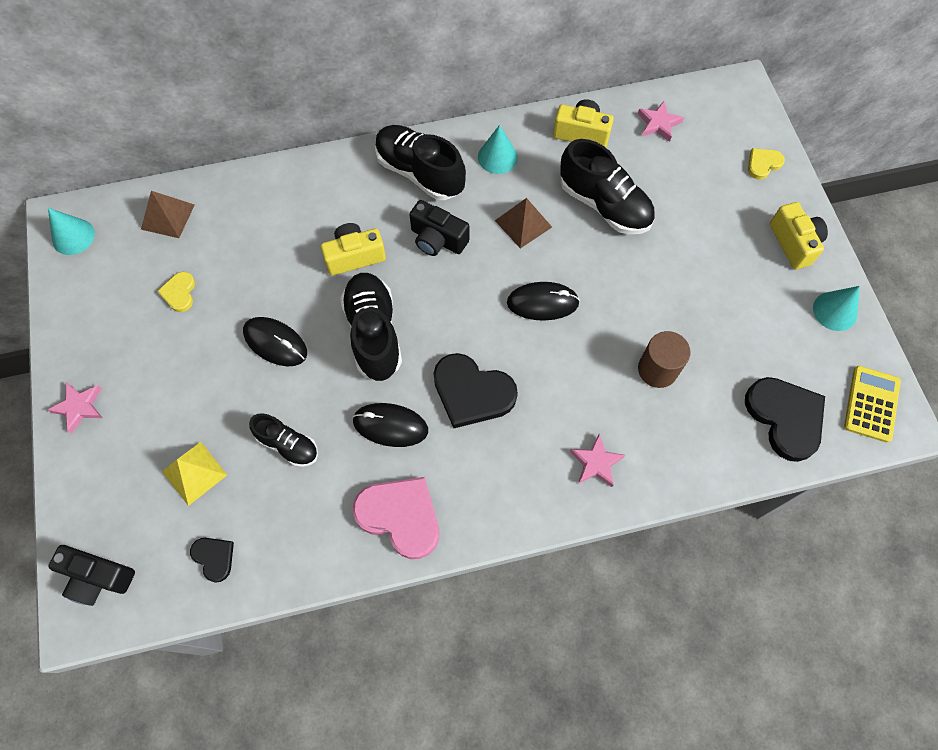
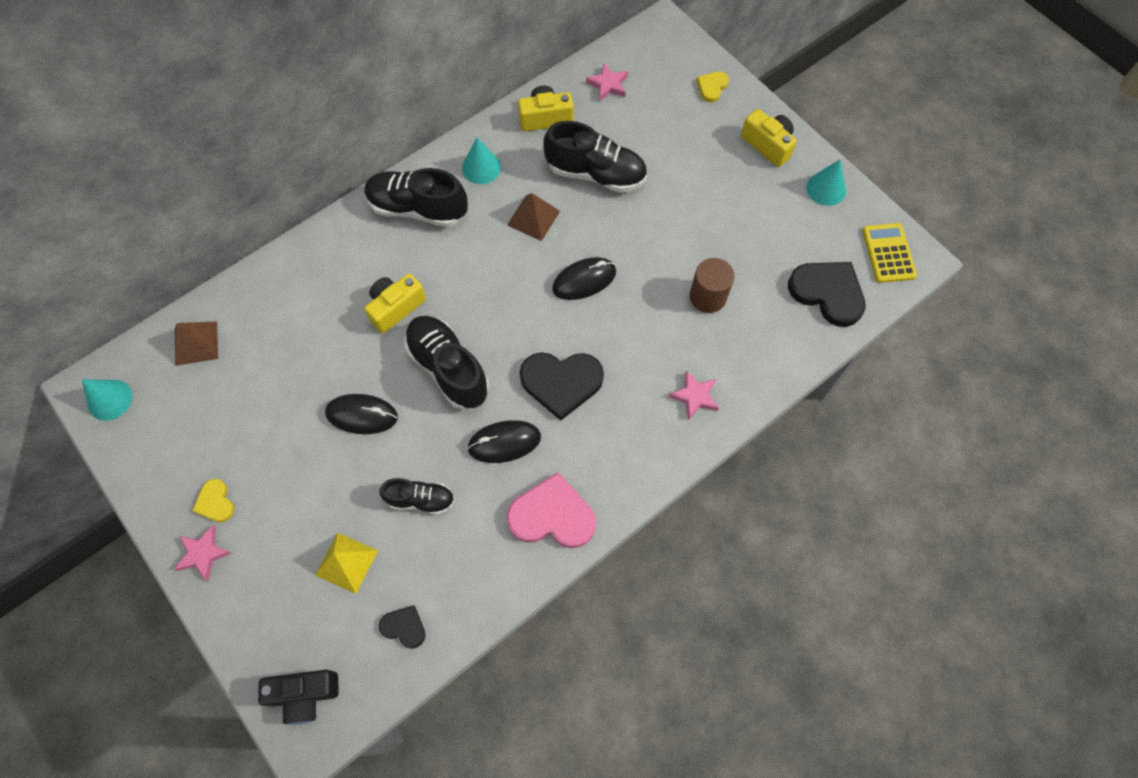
camera: 25 degrees left, 0 degrees up
(179, 293) = (245, 408): yellow heart -> yellow heart (215, 502)
(437, 239) = (464, 262): black camera -> none

